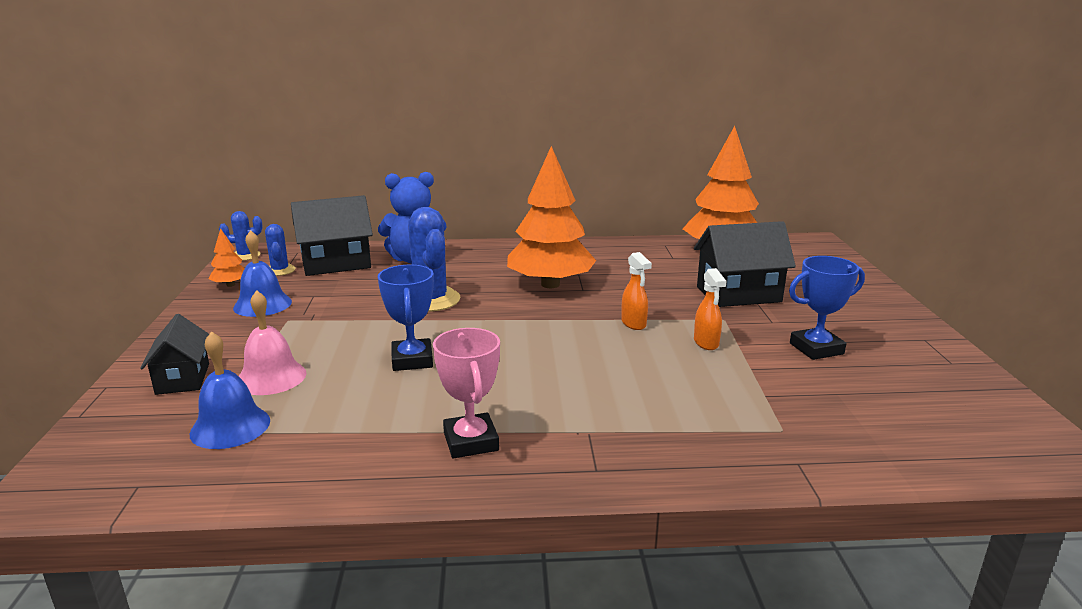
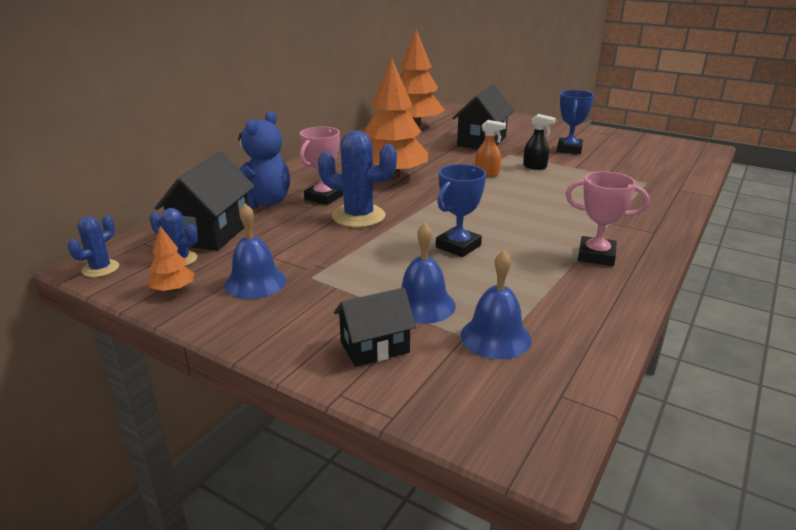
camera: 55 degrees left, 5 degrees up
(183, 379) = (374, 347): black house -> black house turned 45 degrees counterclockwise
(271, 377) = (423, 305): pink bell -> blue bell
(412, 360) = (458, 246): blue trophy -> blue trophy turned 75 degrees counterclockwise
(456, 275) = (323, 197): none -> pink trophy
(706, 343) = (535, 167): orange spray bottle -> black spray bottle

